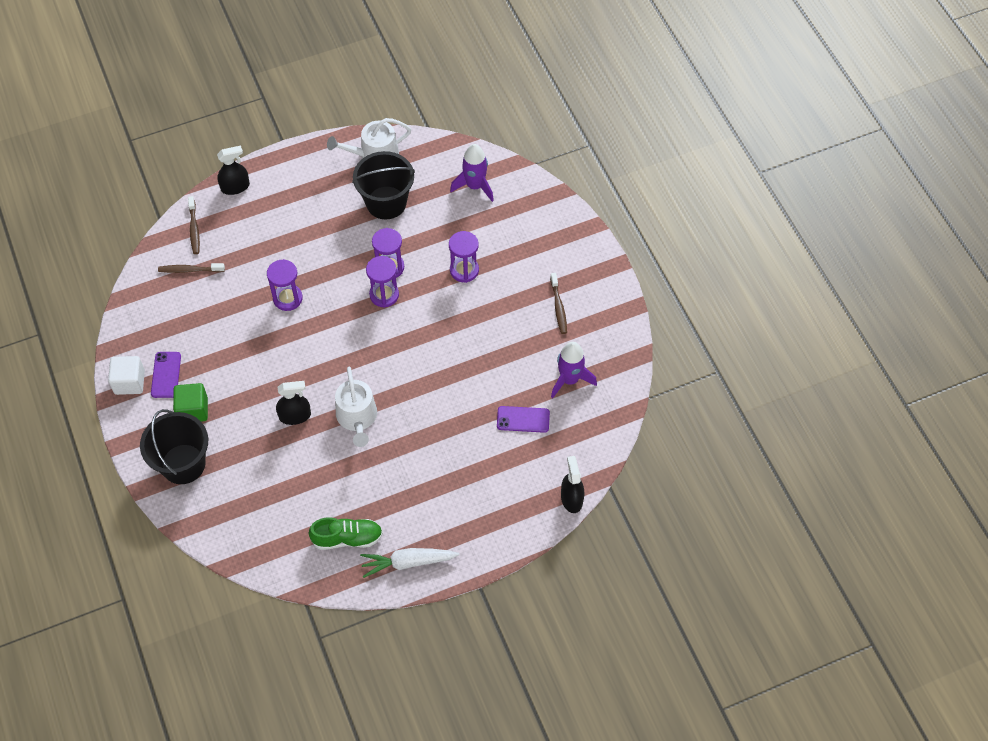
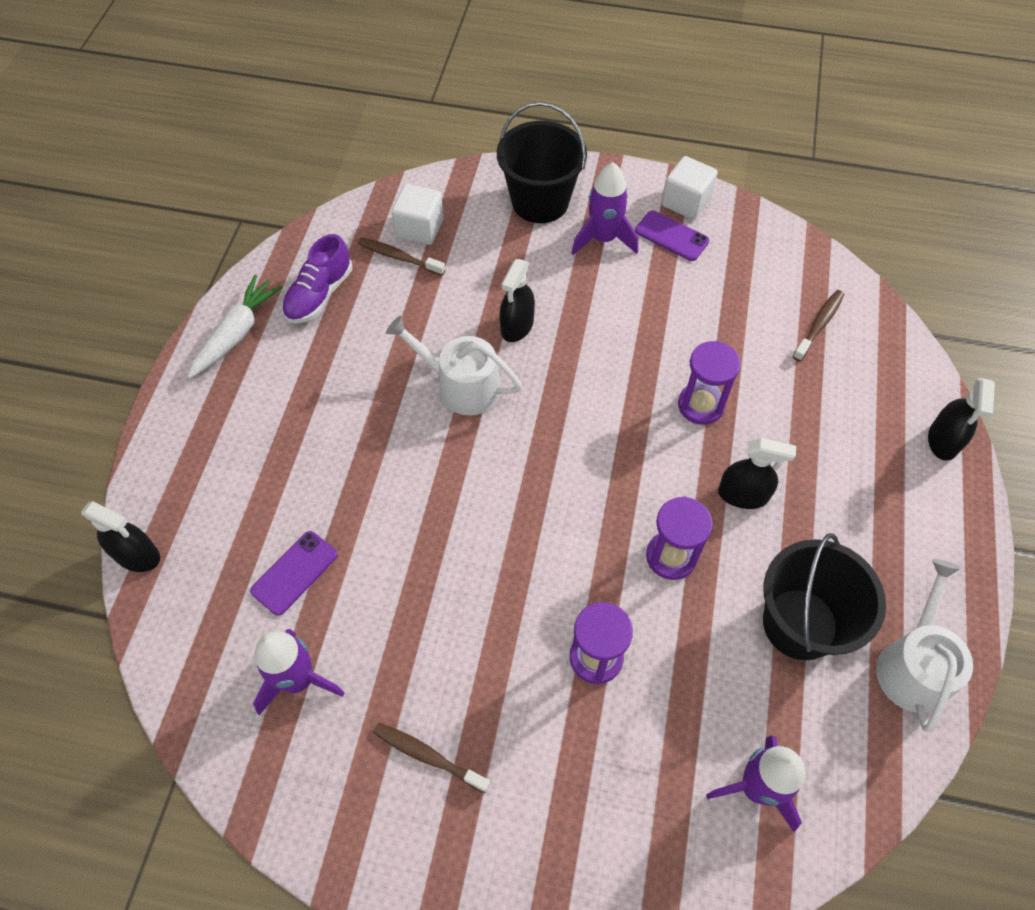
camera: 125 degrees right, 0 degrees up
(193, 410) = (603, 239): green cube -> purple rocket
(194, 229) = (889, 359): brown toothbrush -> brown toothbrush (399, 257)
(254, 519) = (420, 228): none -> white cube
(331, 255) = (743, 495): none -> black spray bottle
(347, 538) = (319, 295): green shoe -> purple shoe
(384, 295) = (627, 521): purple hourglass -> none

